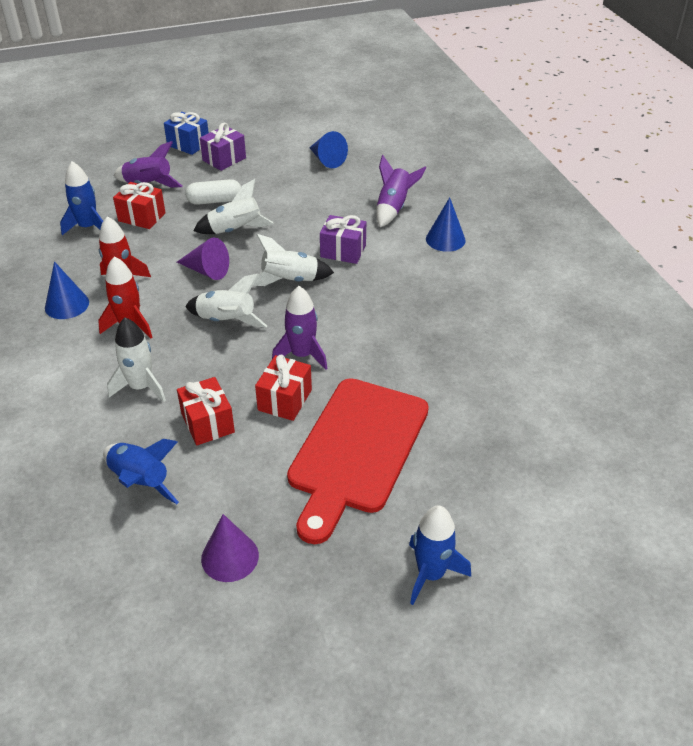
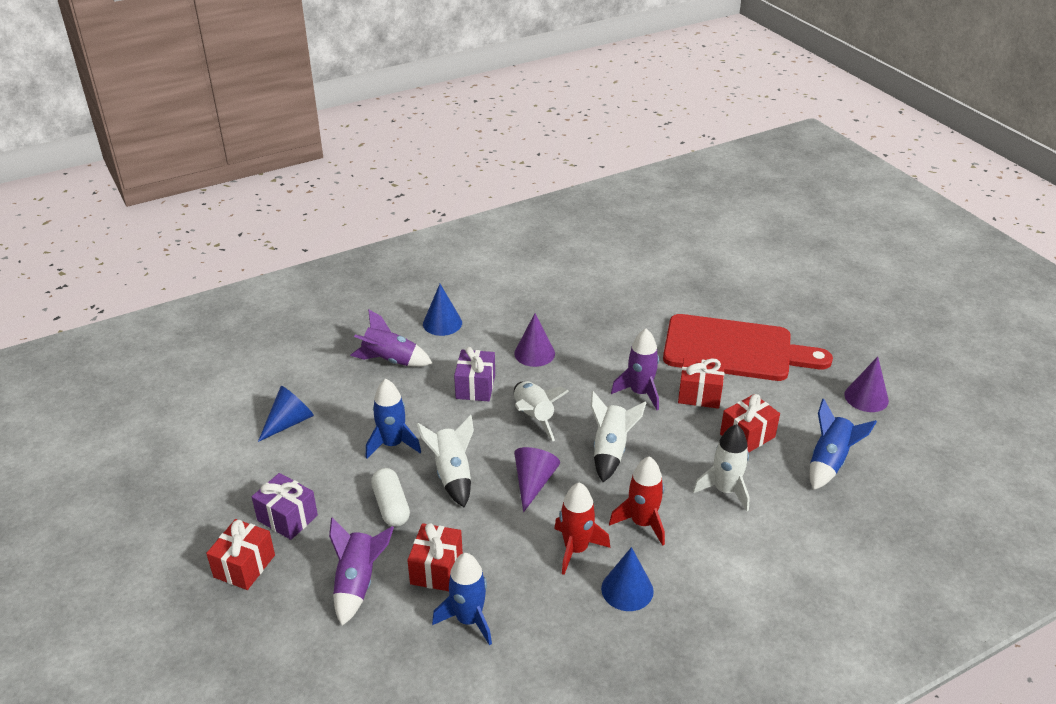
camera: 100 degrees left, 5 degrees down
(188, 144) = (244, 566): blue gift -> red gift
(385, 292) = (534, 353): none -> purple cone
(431, 574) = (822, 307): blue rocket -> blue rocket (392, 444)

